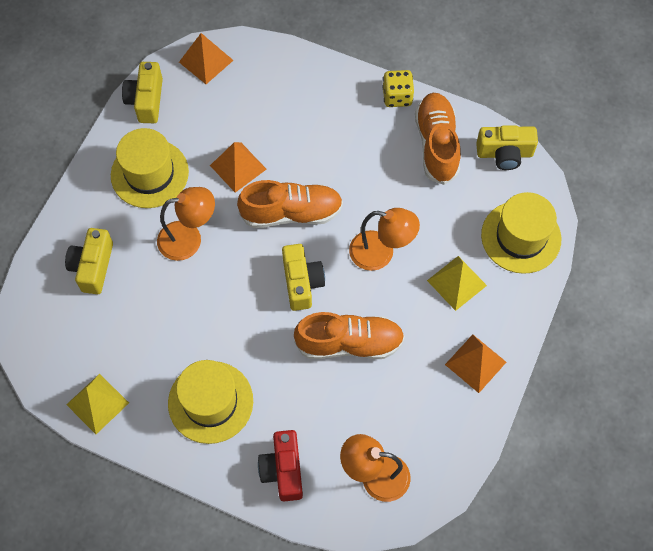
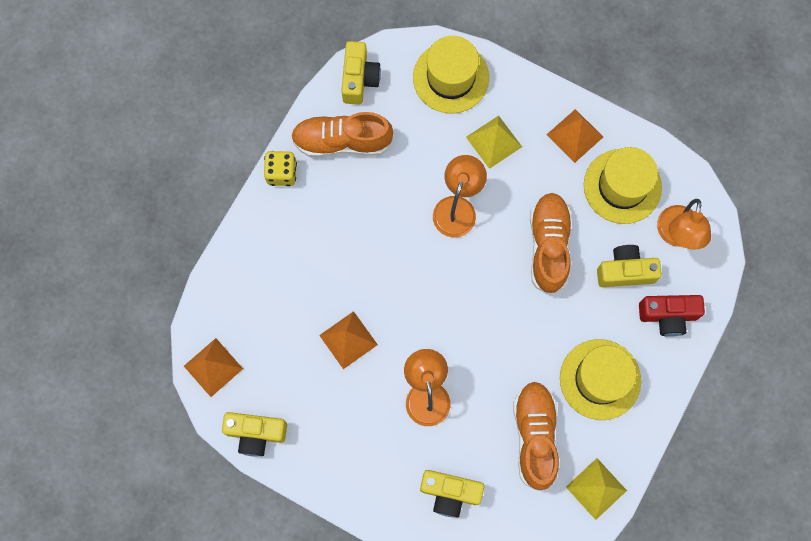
camera: 85 degrees left, 10 degrees up
(149, 173) = (347, 432): yellow hat -> yellow hat (622, 186)
(291, 213) = (406, 289): orange shoe -> orange shoe (534, 436)
(302, 282) = (483, 285): yellow camera -> yellow camera (625, 271)

